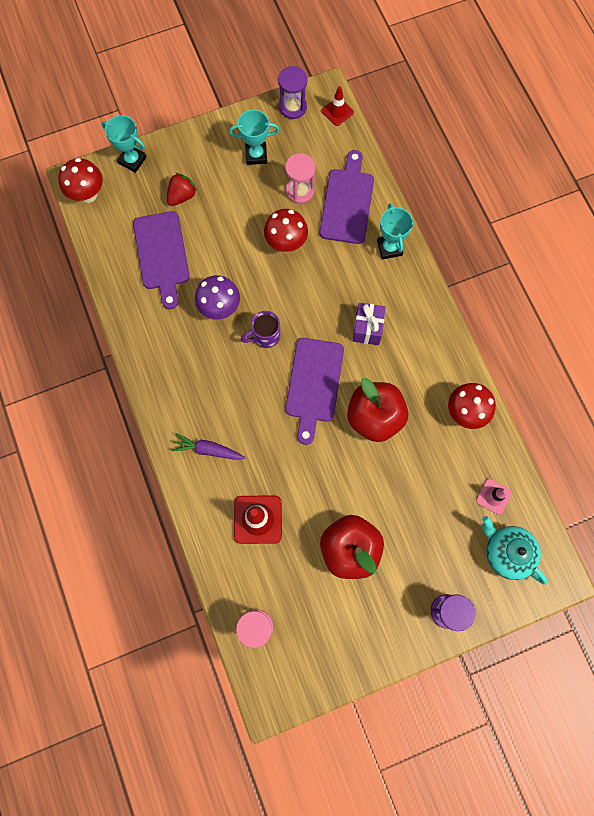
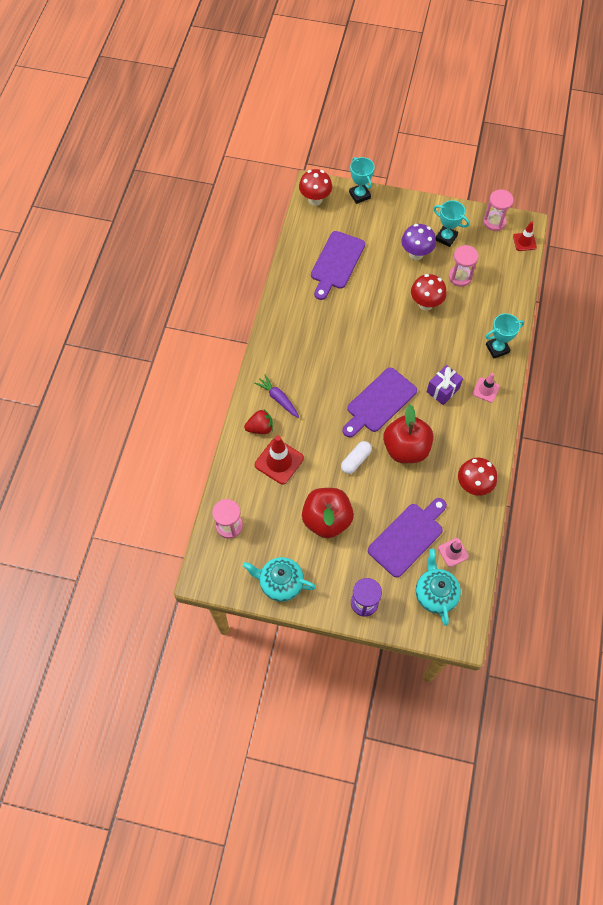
camera: 35 degrees right, 10 degrees down
(182, 196) = (376, 235): red strawberry -> red strawberry (260, 428)
(220, 308) = (350, 317): purple mushroom -> purple mushroom (416, 254)
(265, 336) = (368, 352): purple mug -> none
(293, 107) = (494, 222): purple hourglass -> pink hourglass
(334, 464) = (356, 460): none -> white capsule
(347, 202) = (488, 302): purple cutting board -> purple cutting board (408, 537)
(351, 651) = (280, 583): none -> turquoise teapot
(389, 248) = (497, 348): turquoise trophy -> turquoise trophy turned 45 degrees clockwise
(408, 301) = (486, 390): none -> pink traffic cone

